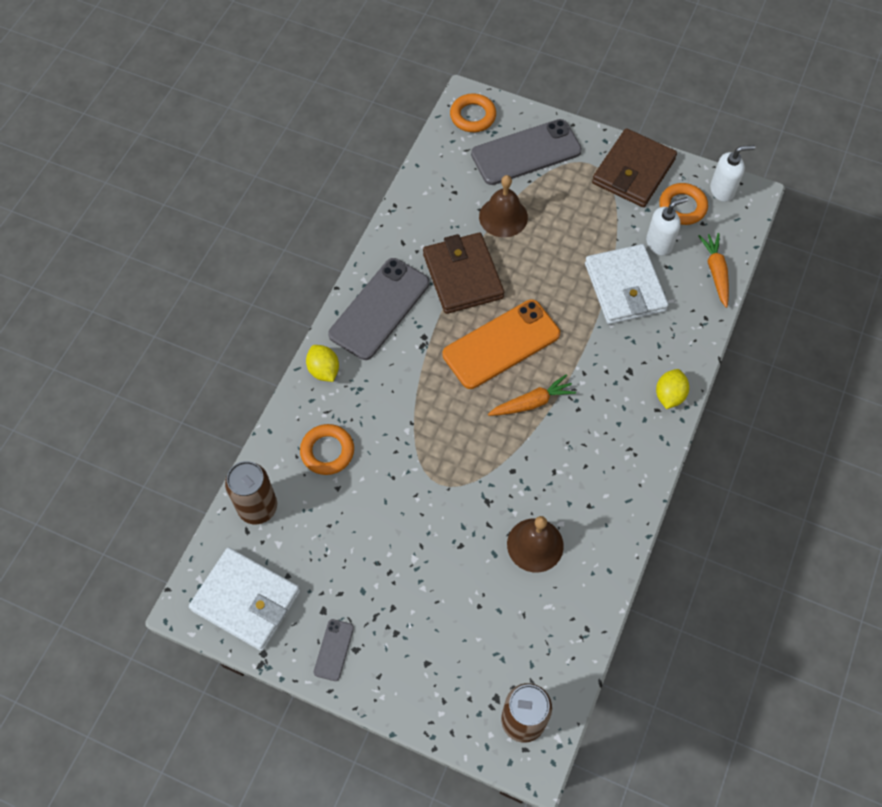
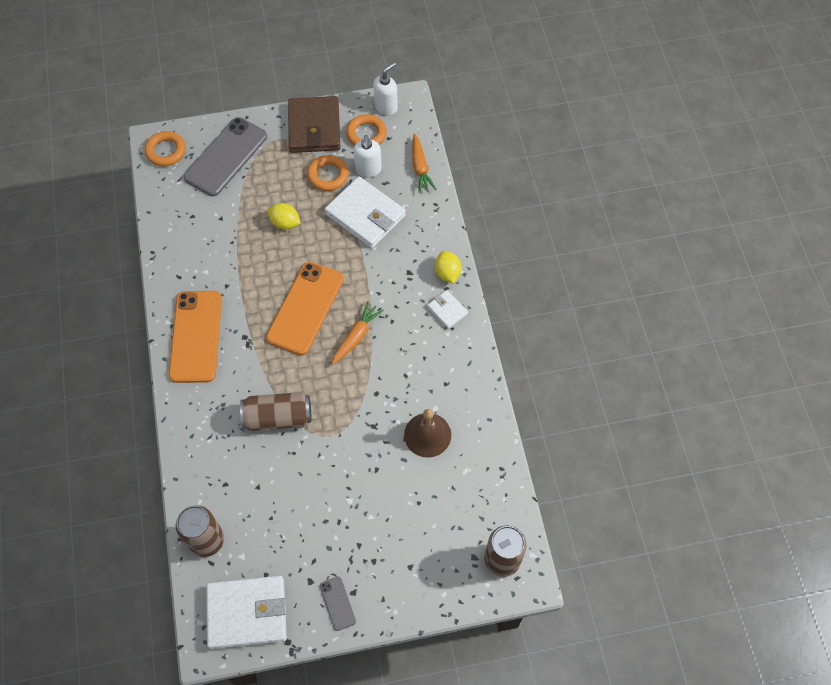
camera: 35 degrees left, 0 degrees up
(324, 370) = (185, 408): yellow lemon -> yellow lemon (285, 223)
(327, 451) = (231, 465): orange ring -> orange ring (328, 175)
(379, 309) = (196, 336): grey phone -> orange phone
(402, 434) = (278, 417): none -> brown can
(463, 276) = (242, 275): brown wallet -> none
(503, 217) = (242, 214): brown bell -> none
(642, 433) = (447, 310): none -> white wallet
(659, 243) = (368, 170): white soap dispenser -> white soap dispenser turned 150 degrees clockwise
(715, 272) = (420, 168): orange carrot -> orange carrot turned 150 degrees counterclockwise

